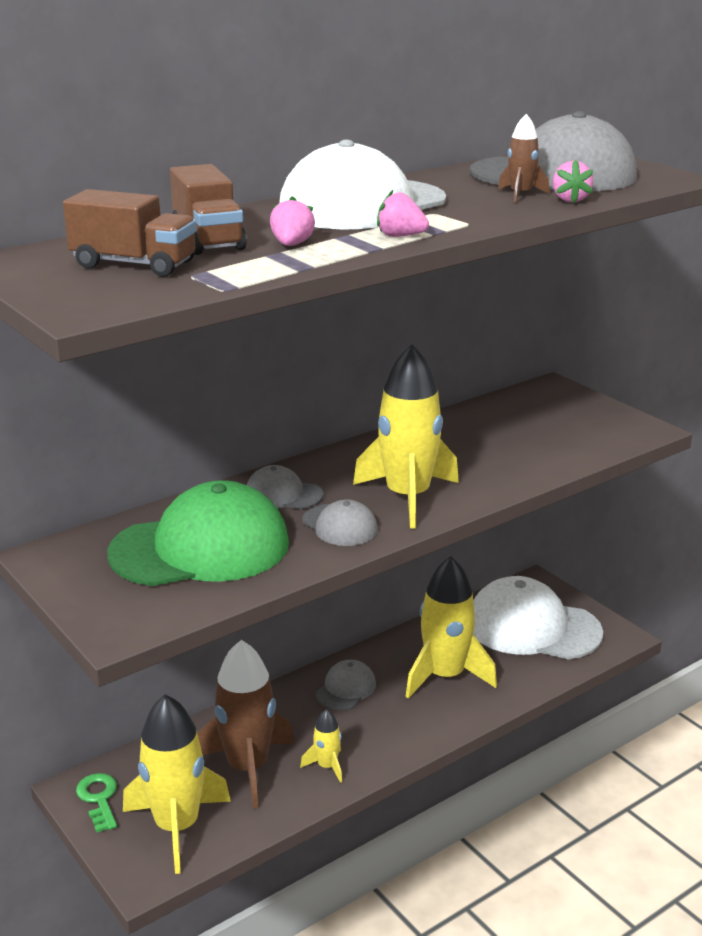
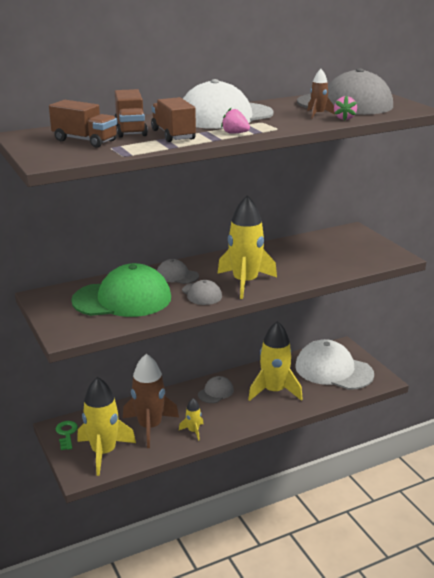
camera: 10 degrees right, 0 degrees up
(291, 245) = (173, 135): pink strawberry -> brown truck

